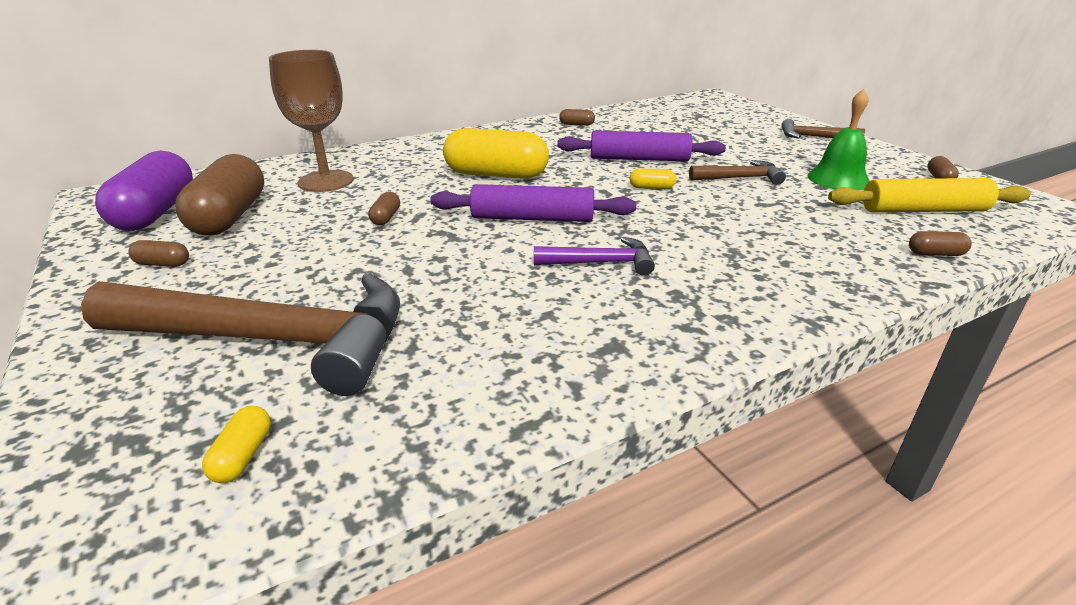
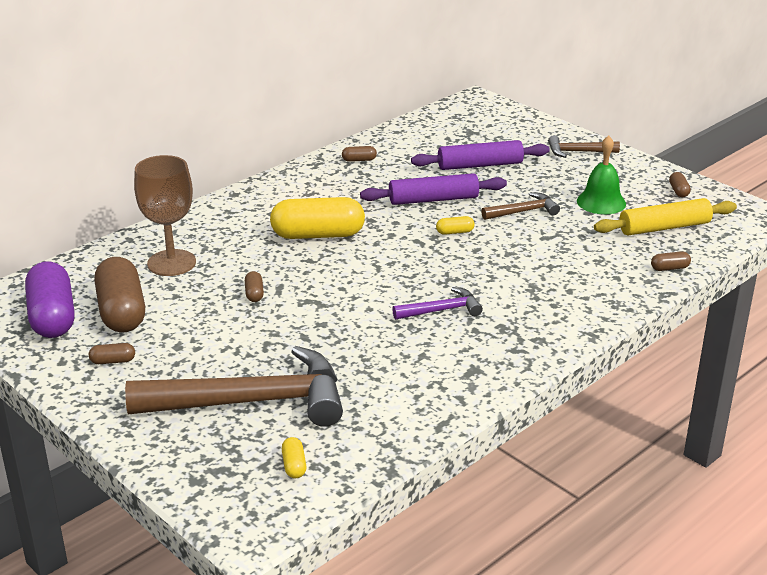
camera: 15 degrees left, 0 degrees up
(532, 218) = (373, 277): purple rolling pin -> purple rolling pin (480, 165)

